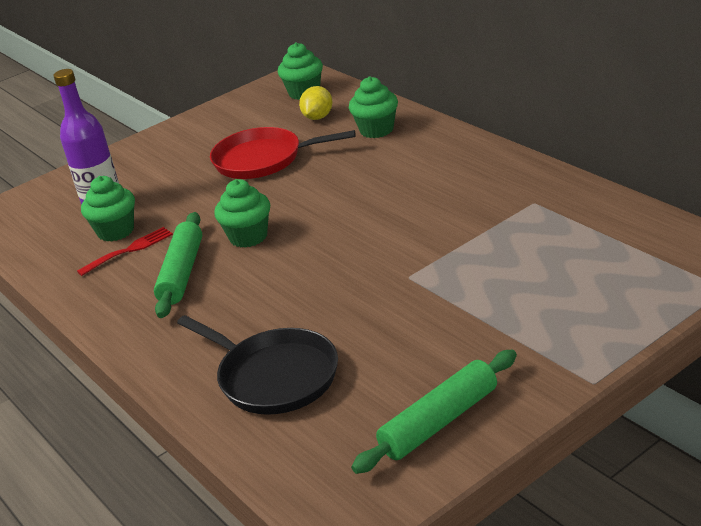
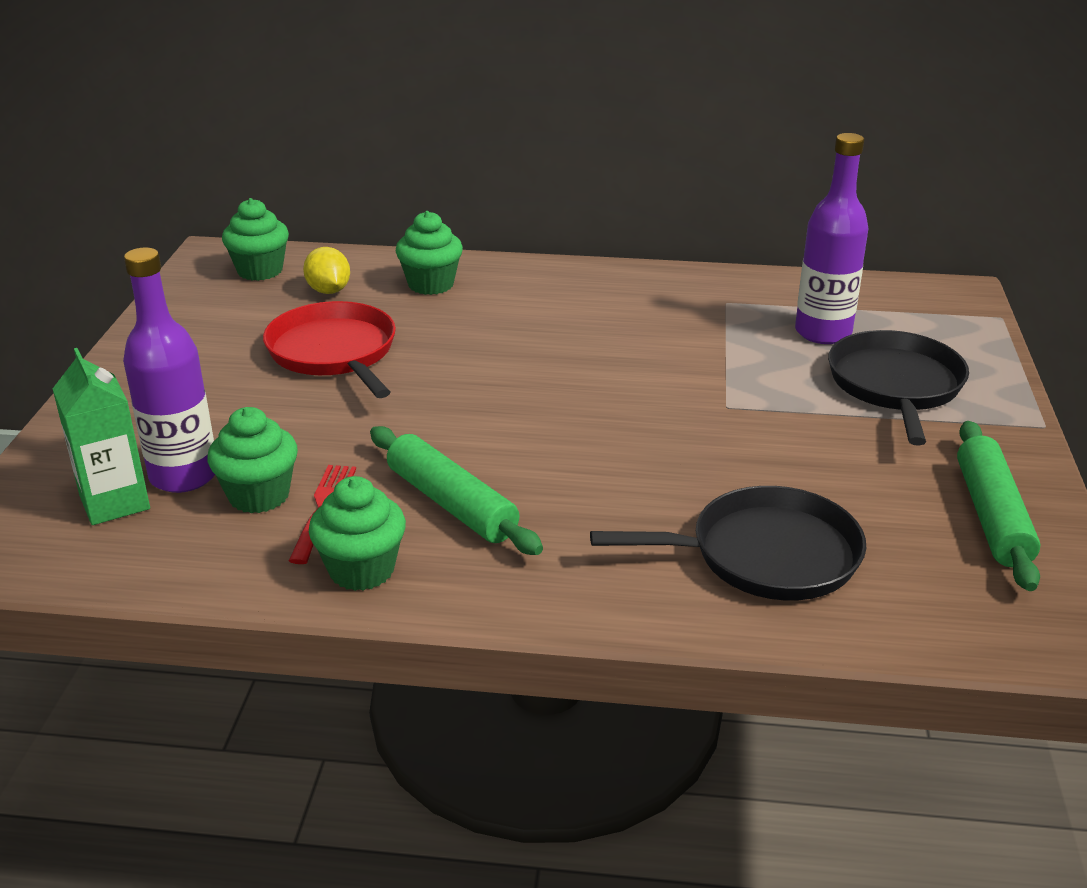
camera: 50 degrees left, 0 degrees up
(63, 210) = (114, 502): none -> green carton
(248, 237) = (469, 435): green cupcake -> green cupcake (361, 570)
(262, 160) = (334, 353): red pan -> red pan turned 105 degrees clockwise
(541, 307) = (895, 385): none -> black pan
(561, 249) = (823, 332): none -> purple bottle

